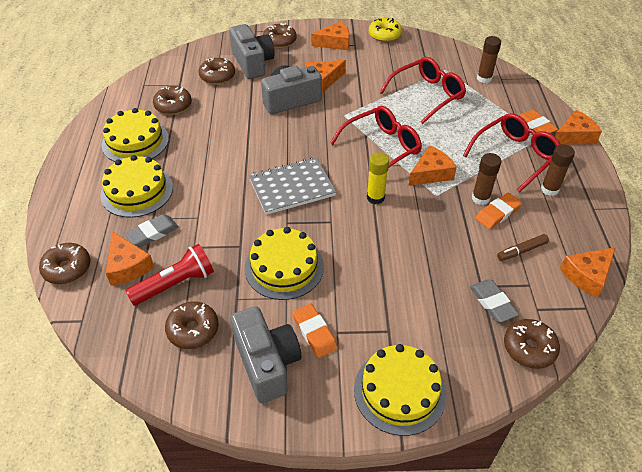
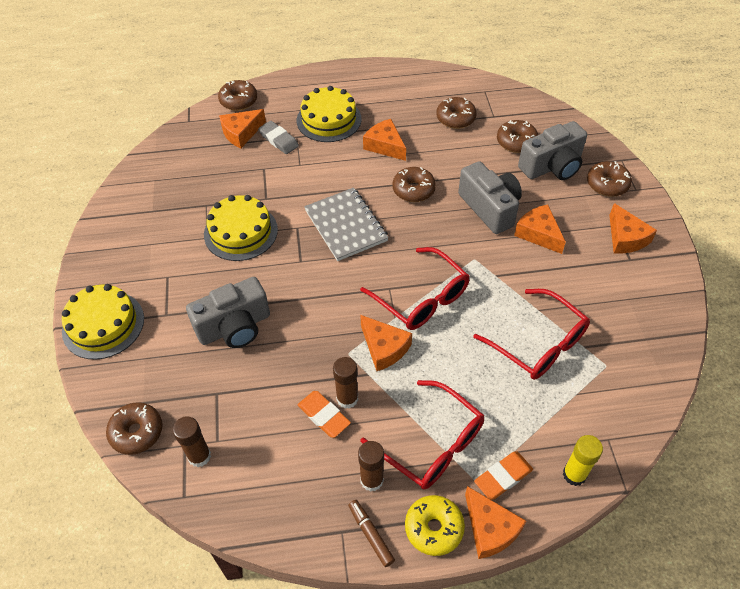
camera: 85 degrees right, 5 degrees up
(135, 141) = (395, 104): yellow cake -> none
(175, 284) = (222, 164): red flashlight -> none
(193, 330) = (175, 183): brown donut -> brown donut (413, 190)
(267, 363) = (140, 233): grey camera -> grey camera (234, 327)
(314, 332) = (167, 261): orange eraser -> none
(375, 197) = (338, 296): yellow glue stick -> yellow glue stick (574, 474)
(384, 35) = (667, 291): yellow donut -> yellow donut (434, 528)
(484, 78) = (600, 415): brown glue stick -> brown glue stick (199, 456)
(492, 303) = (194, 402): grey eraser -> none
(521, 251) = (265, 437): brown marker -> brown marker (370, 534)
(587, 275) = (229, 505): orange cheese -> orange cheese (385, 146)

